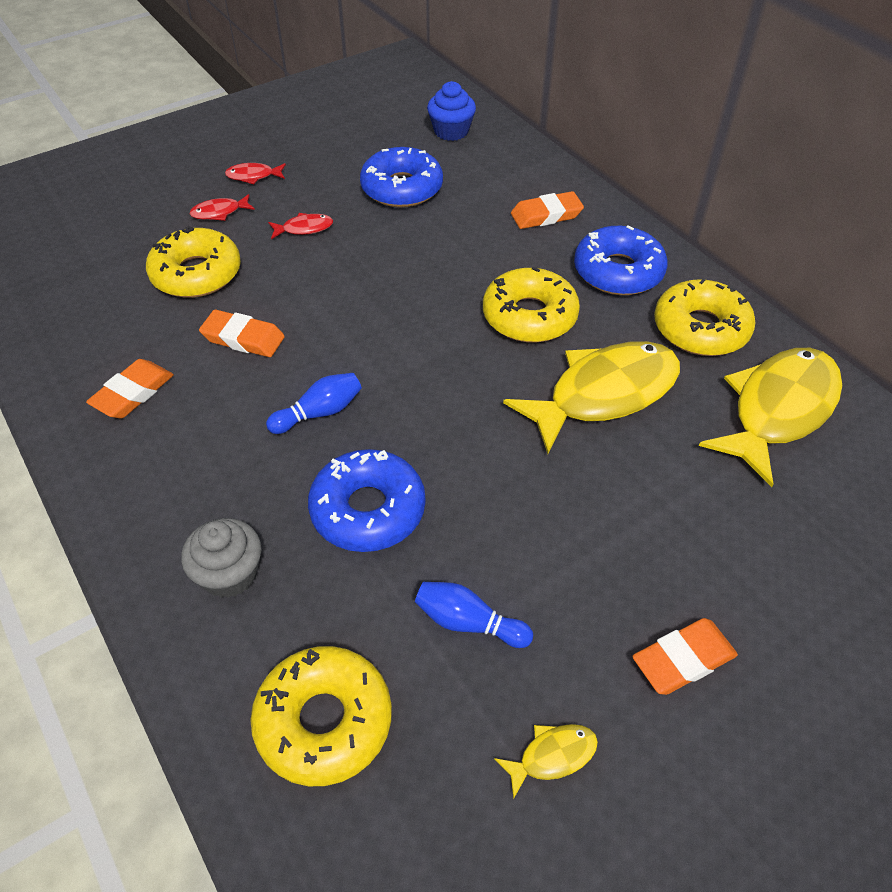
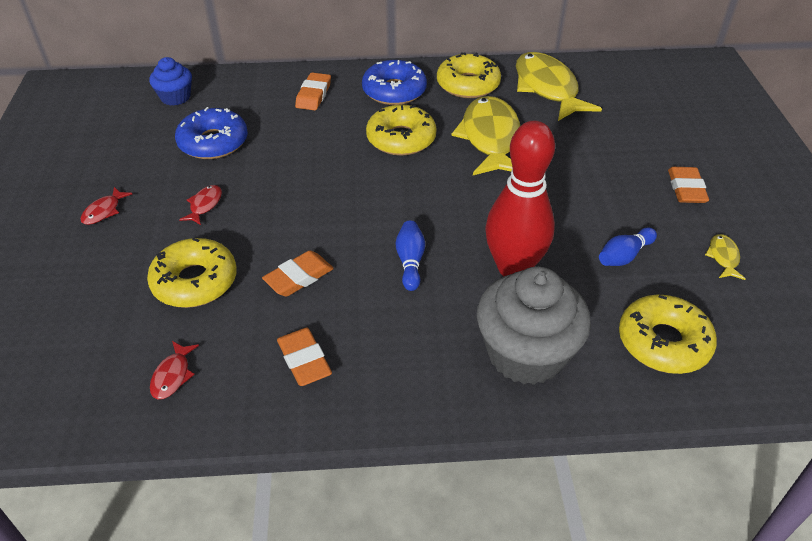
camera: 60 degrees left, 5 degrees down
(219, 212) = (129, 245): red fish -> red fish (173, 375)
(229, 574) = (526, 353): grey cupcake -> grey cupcake, size x1.83
(368, 510) = (513, 268): blue donut -> red bowling pin

